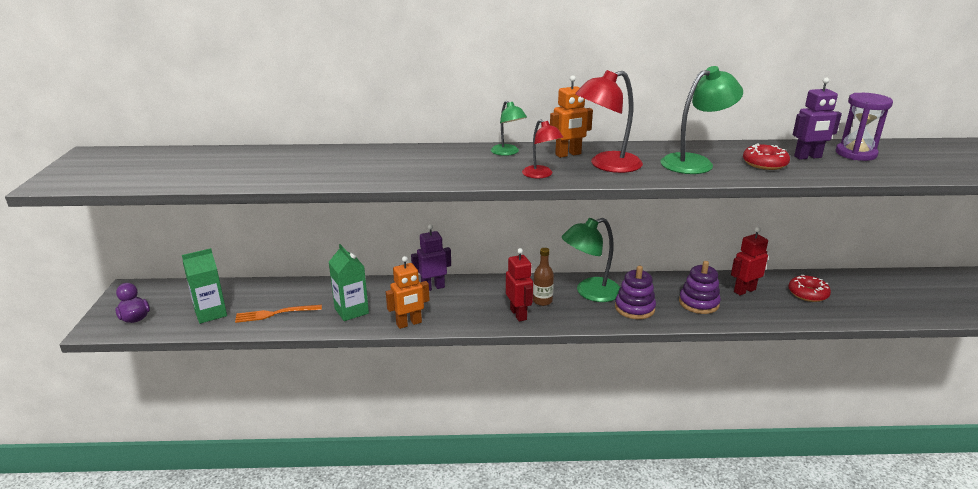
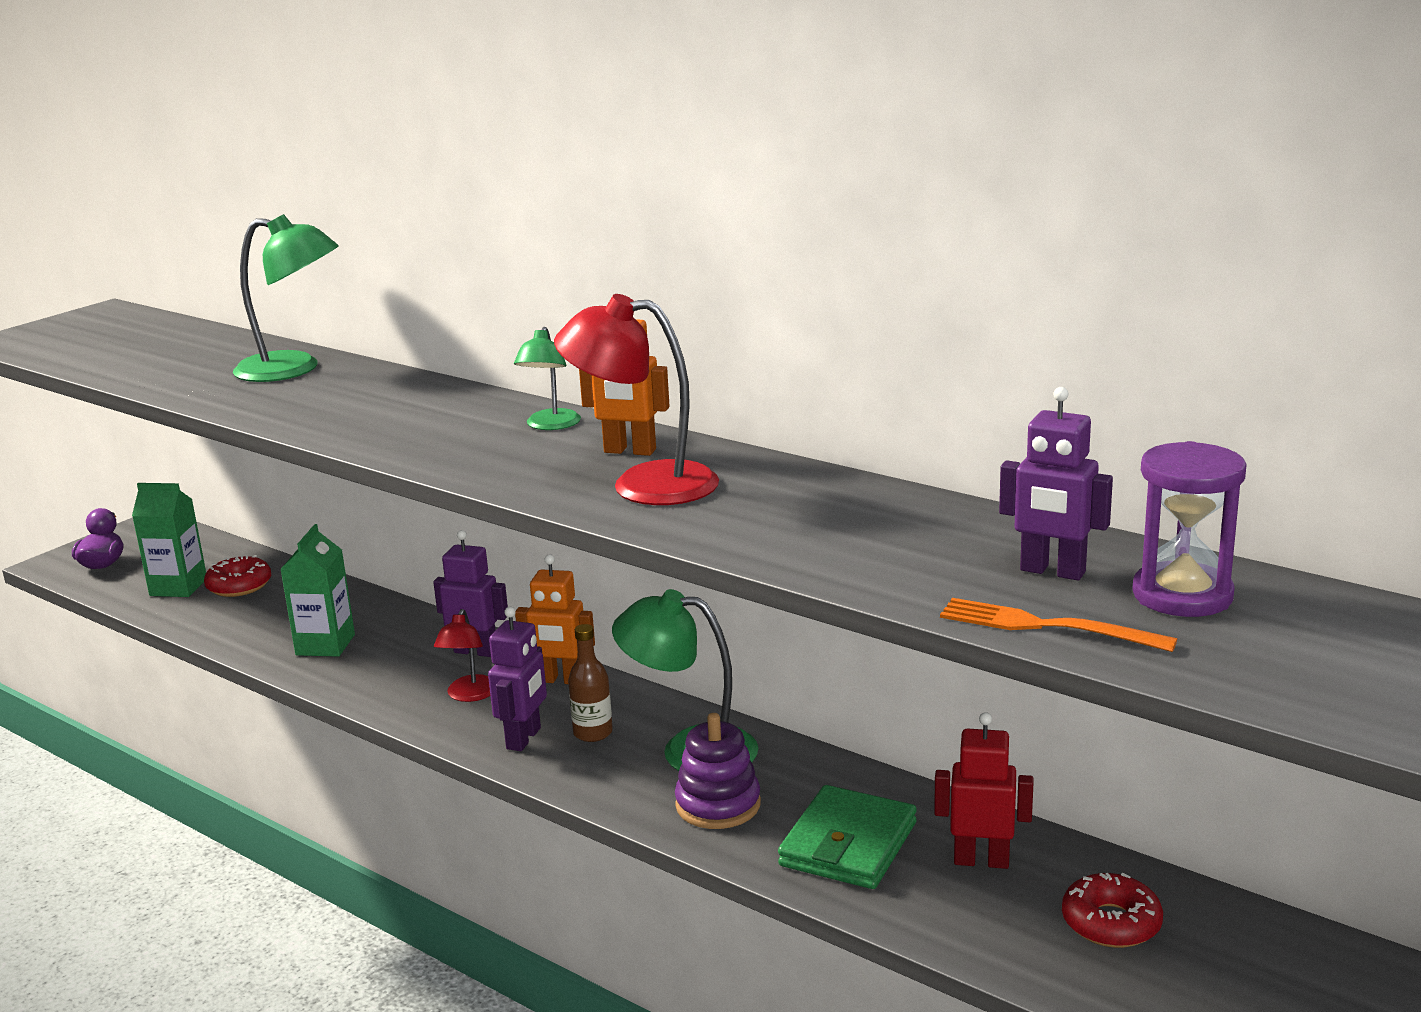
camera: 40 degrees right, 5 degrees down
(274, 314) = (238, 614): orange fork -> orange fork (1044, 626)
(409, 323) = (363, 691): orange robot -> orange robot (561, 680)
(518, 314) = (524, 738): red robot -> purple robot
(541, 175) = (511, 472): red lamp -> red lamp (469, 695)
(695, 162) = (801, 520): green lamp -> green lamp (294, 369)
(698, 303) = (848, 844): purple stacking toy -> green wallet
(764, 164) = (926, 558): red donut -> red donut (239, 586)

